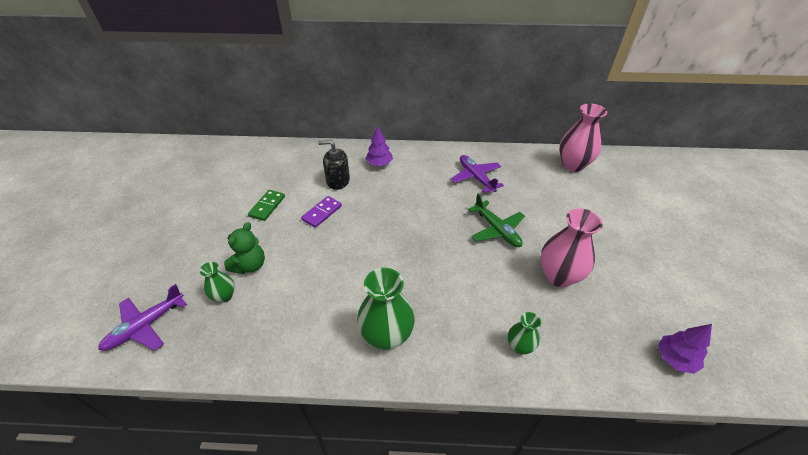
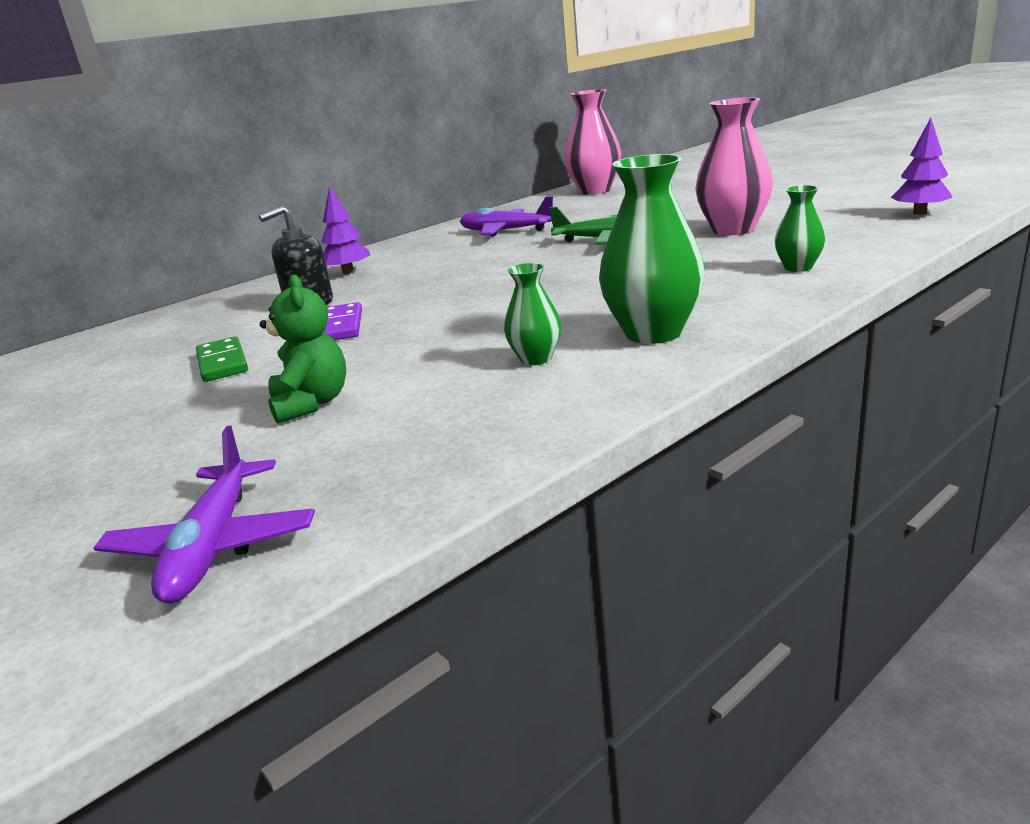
camera: 40 degrees left, 20 degrees down
(224, 296) = (325, 441): green vase -> green vase (536, 358)

